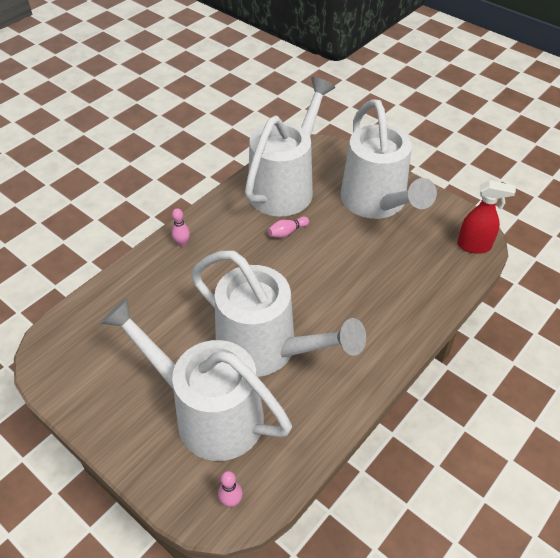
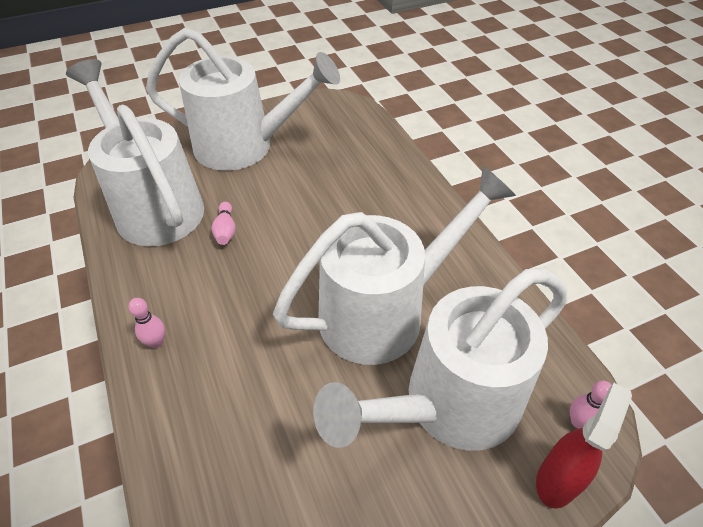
camera: 65 degrees left, 0 degrees up
(474, 246) = (349, 110): red spray bottle -> red spray bottle (557, 479)

